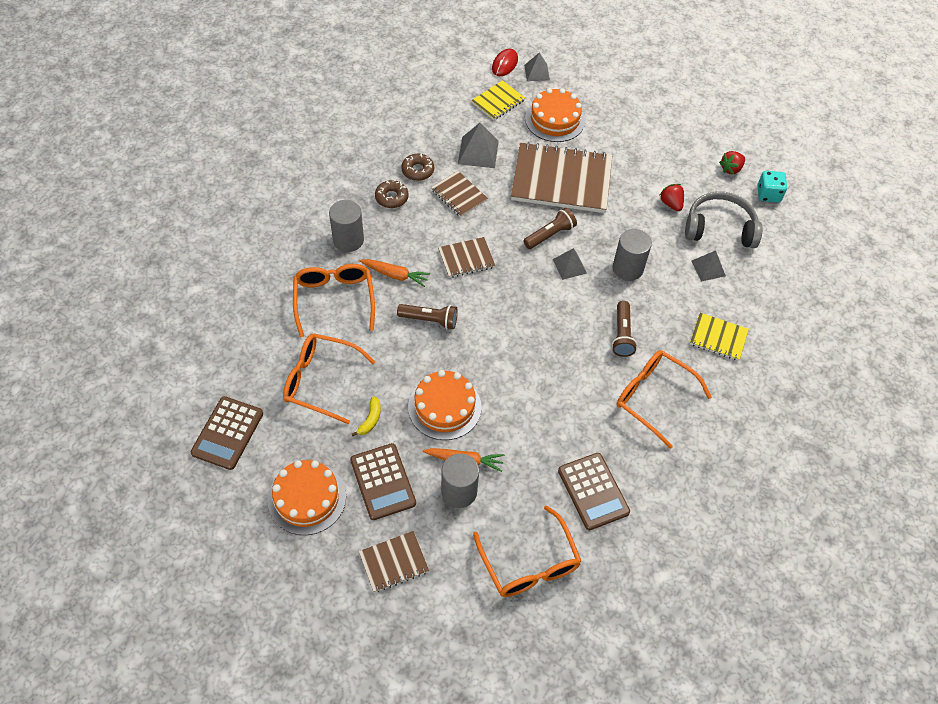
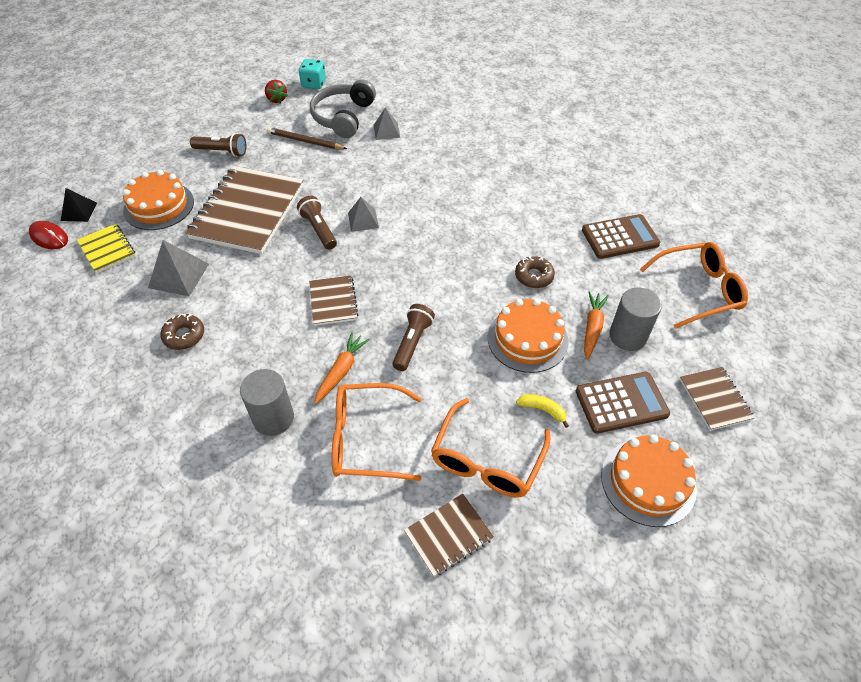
camera: 80 degrees left, 5 degrees down
(227, 433) = (561, 577): brown calculator -> none
(391, 197) = (218, 366): brown donut -> brown donut (534, 276)
(459, 195) = (238, 299): brown notebook -> brown notebook (448, 535)
(537, 72) = (79, 211): grey pyramid -> black pyramid
(622, 335) = (452, 195): brown flashlight -> brown flashlight (222, 152)
(627, 268) = (375, 180): grey cylinder -> none
(653, 397) = (522, 185): orange glasses -> none
(671, 204) = (305, 141): red strawberry -> brown pencil
(718, 338) = (462, 137): yellow notebook -> none

